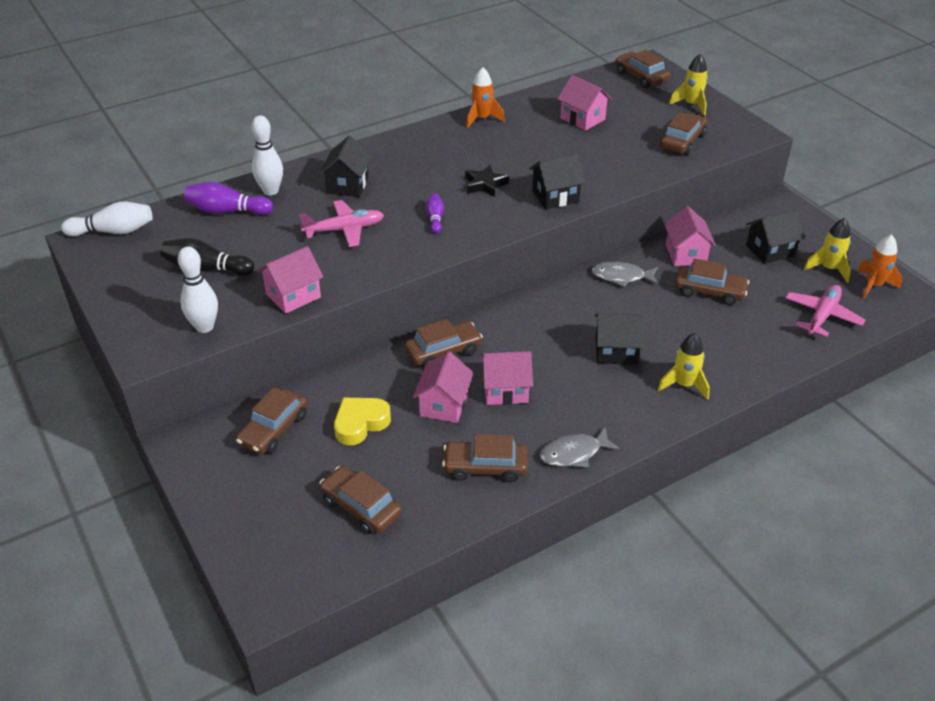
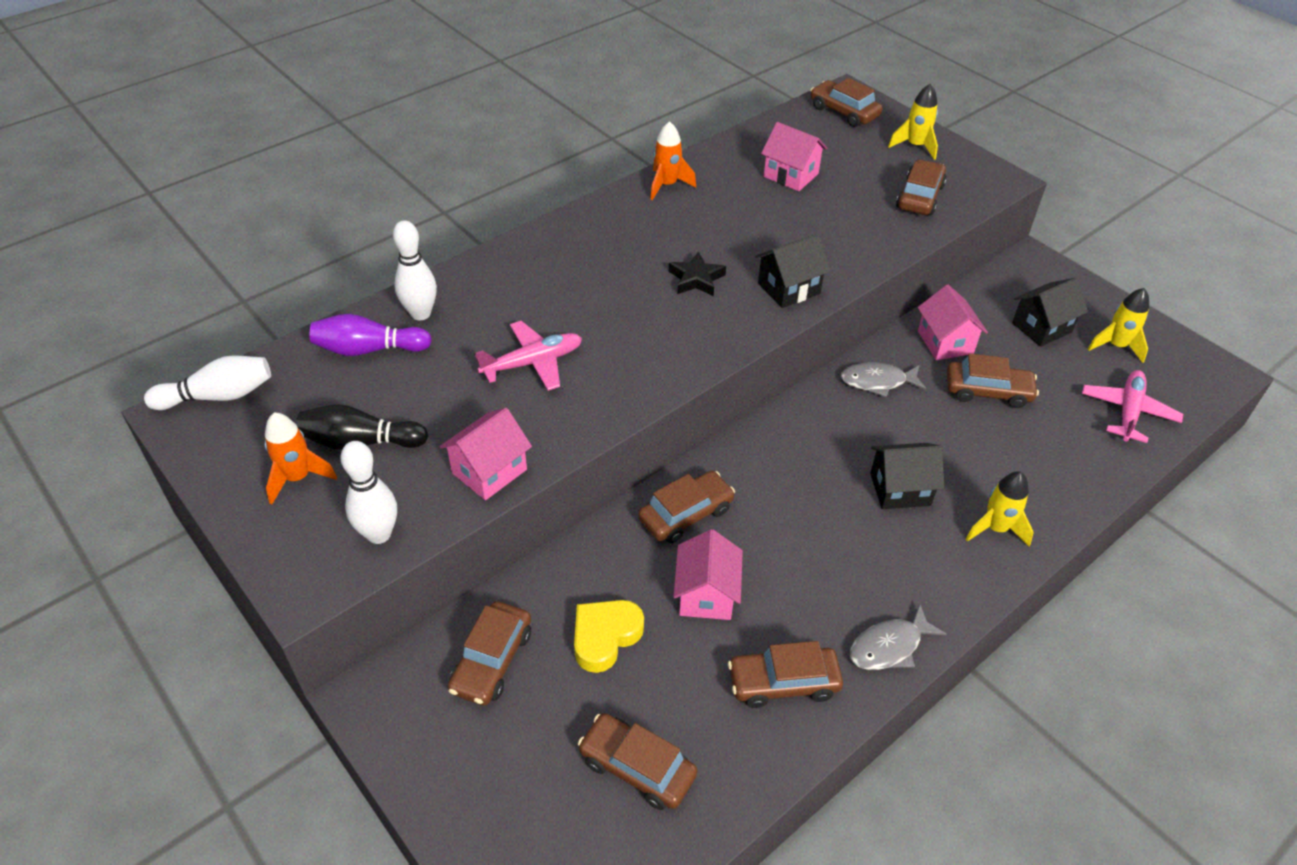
camera: 10 degrees left, 5 degrees up
(347, 185) = (520, 296): black house -> none
(435, 219) = (646, 335): purple bowling pin -> none
(505, 390) = (778, 563): pink house -> none
(873, 285) = (1173, 364): orange rocket -> orange rocket (298, 478)

